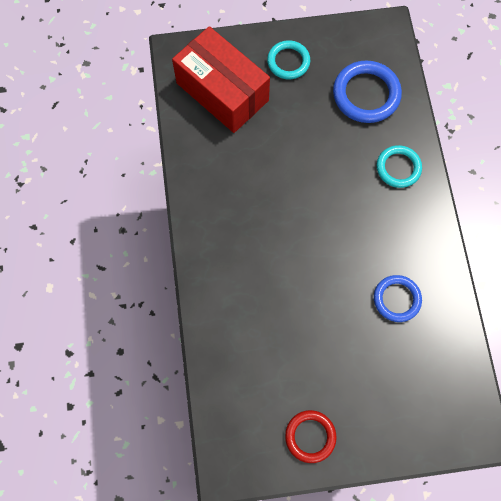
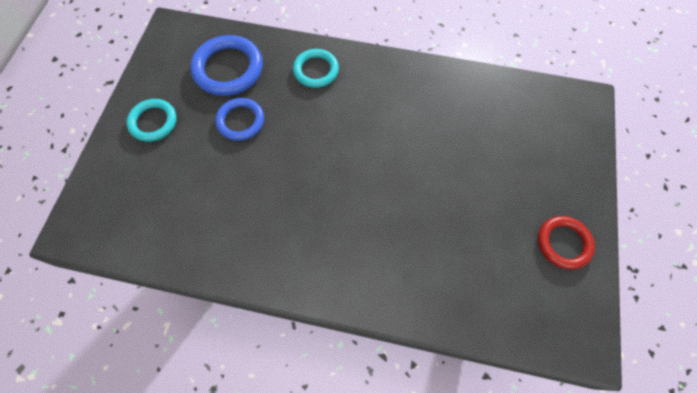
camera: 70 degrees left, 5 degrees down
(222, 92) = (149, 198): red box -> none
(396, 299) = (444, 118): blue ring -> blue ring (240, 121)

